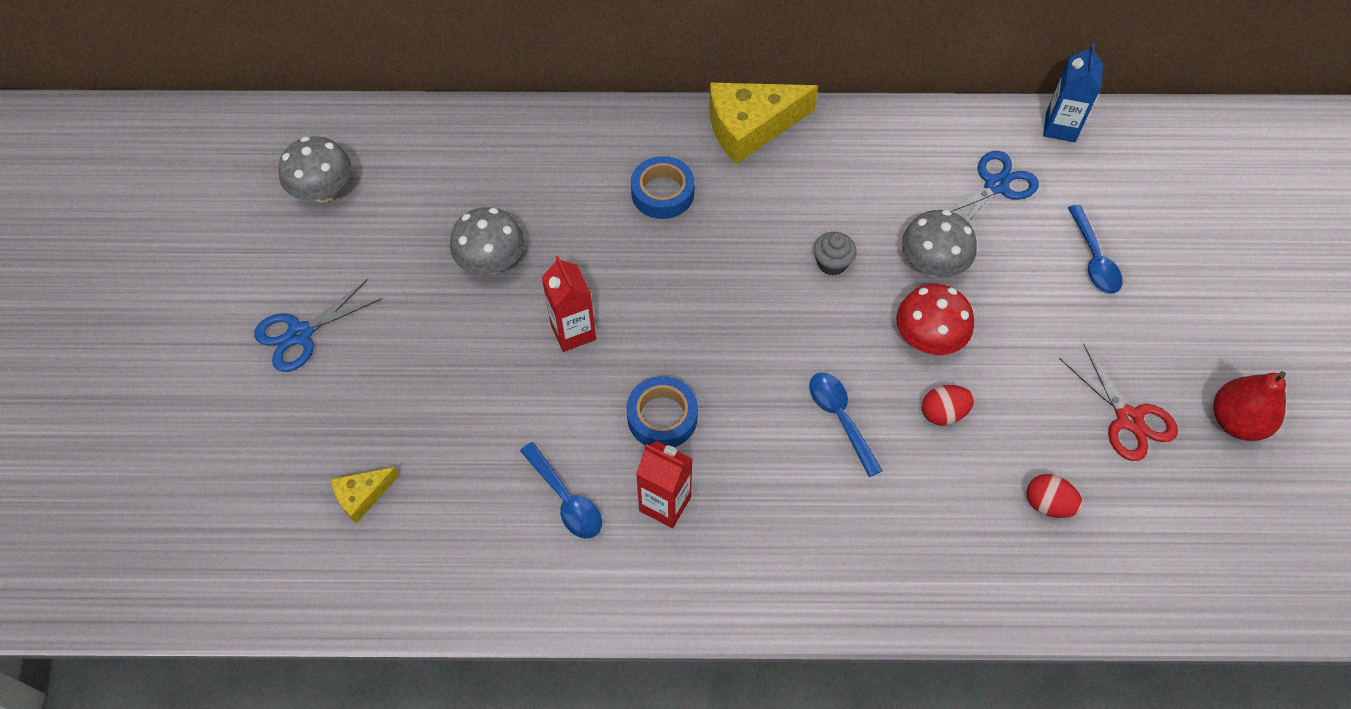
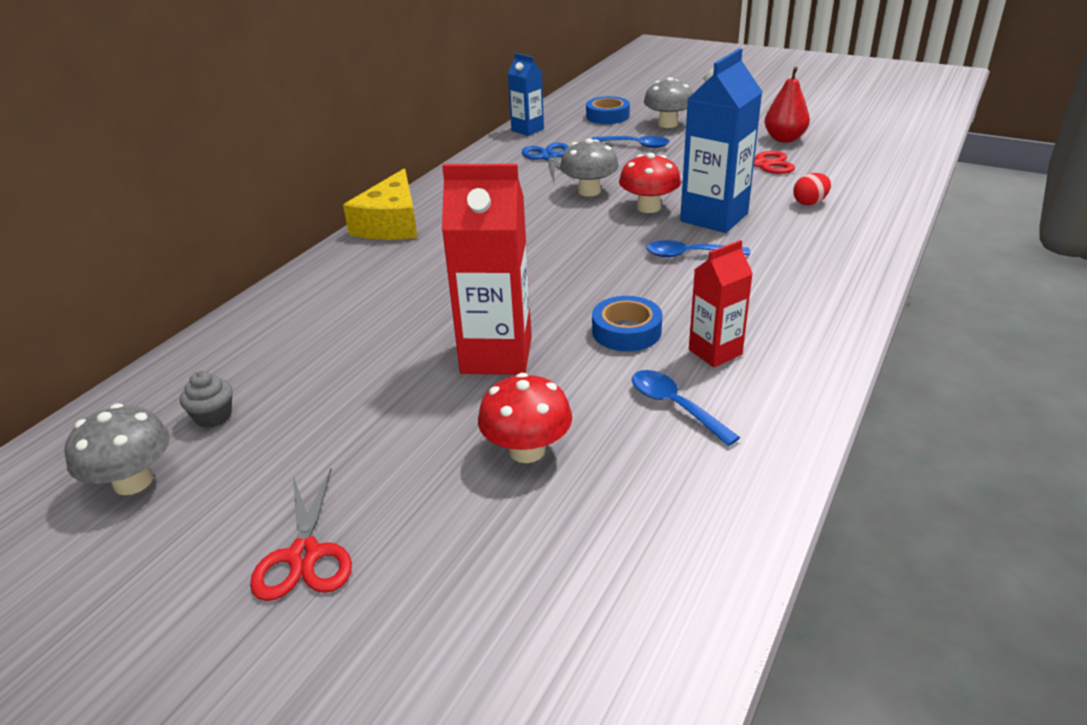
camera: 60 degrees left, 25 degrees down
(300, 334) = (304, 555): blue scissors -> red scissors
(362, 496) = (573, 557): yellow cheese -> none
(460, 414) = (527, 450): none -> red mushroom
(491, 262) = (368, 383): grey mushroom -> grey mushroom (667, 124)
(566, 499) = (675, 406): blue spoon -> blue spoon turned 120 degrees counterclockwise
(573, 332) = (496, 355): red carton -> red carton, size x1.71
(662, 193) = (404, 275): blue tape -> blue tape (607, 116)
(832, 263) = (550, 224): grey cupcake -> grey cupcake (213, 416)
(943, 413) = (714, 217): red egg -> blue carton

